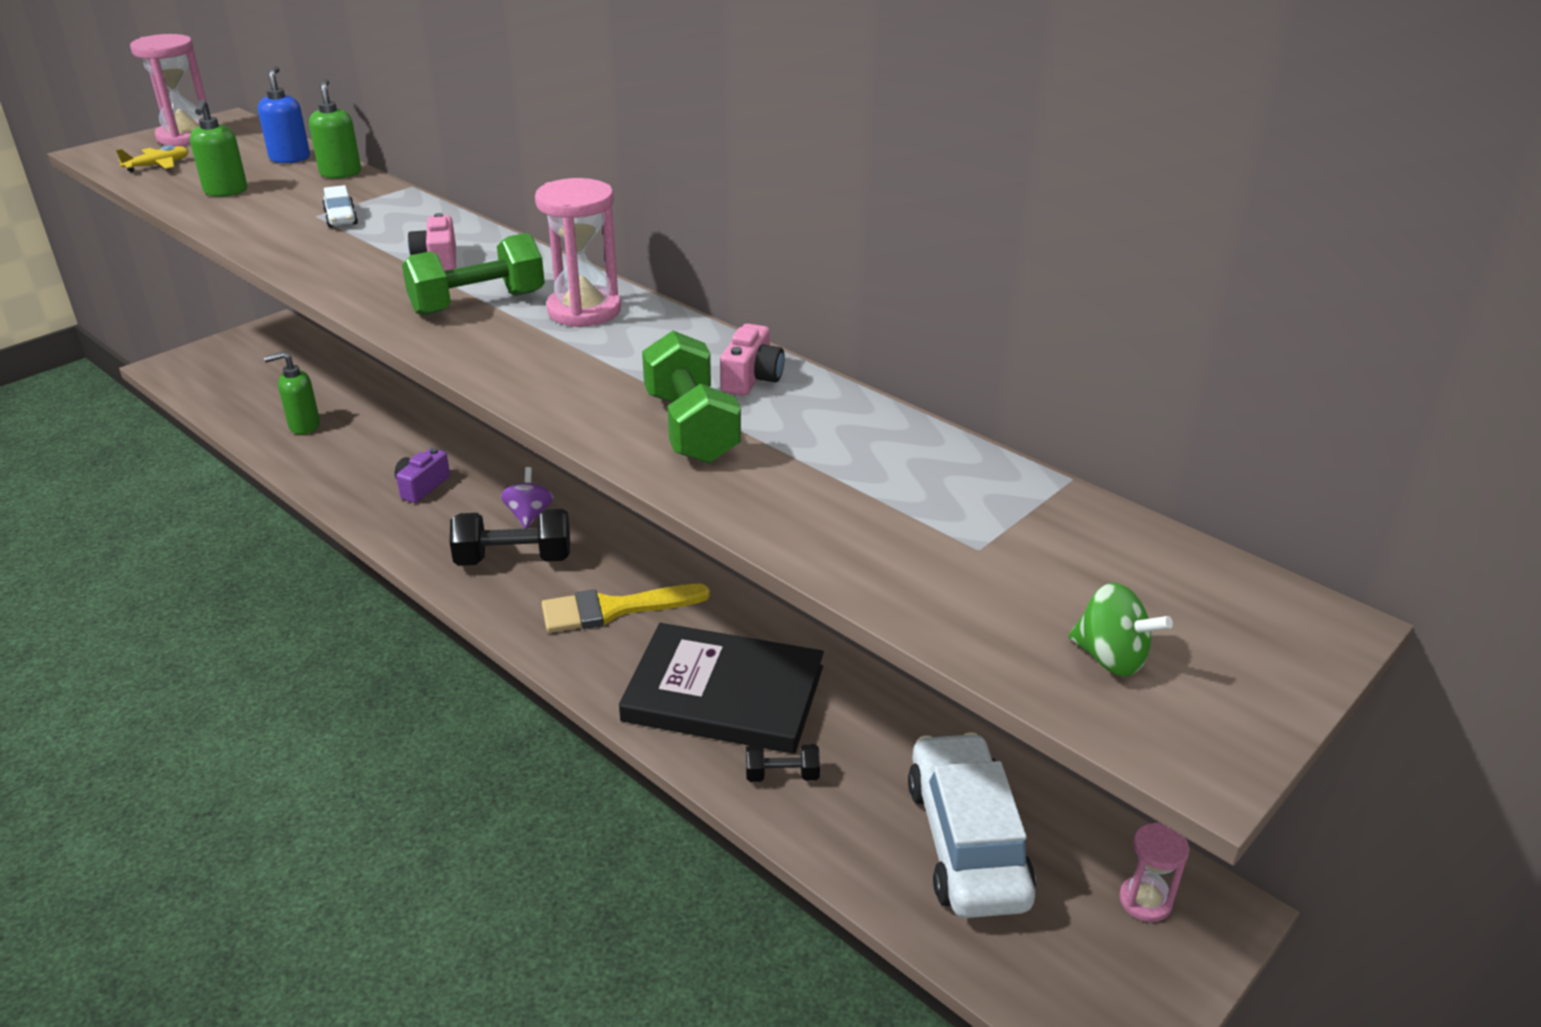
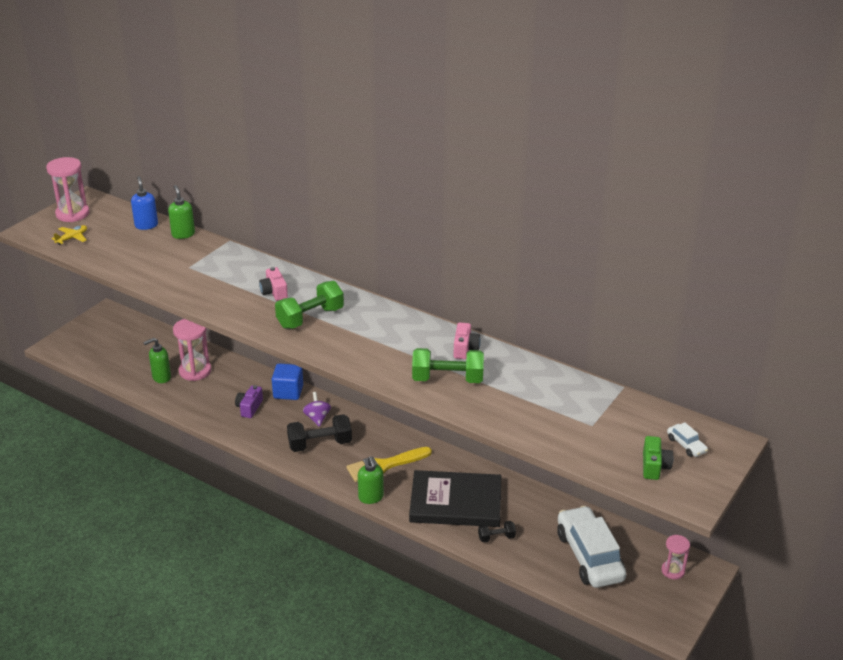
camera: 10 degrees left, 0 degrees up
(226, 191) = (126, 254): green soap dispenser -> green soap dispenser (371, 497)
(341, 218) = (204, 267): white car -> white car (686, 445)
(499, 469) = (288, 392): none -> blue cube
(584, 310) = (366, 317): pink hourglass -> pink hourglass (195, 371)
(691, 428) = (447, 379): green dumbbell -> green dumbbell turned 60 degrees counterclockwise
(1111, 658) = (654, 466): green spinning top -> green camera

